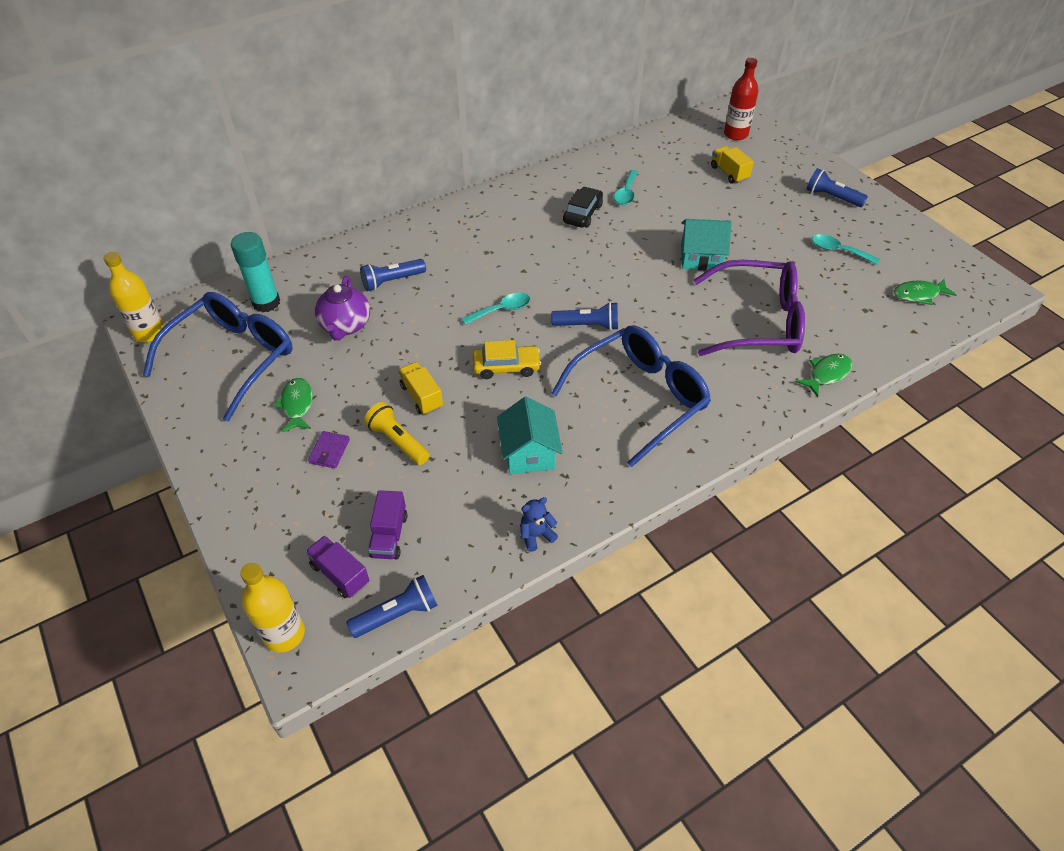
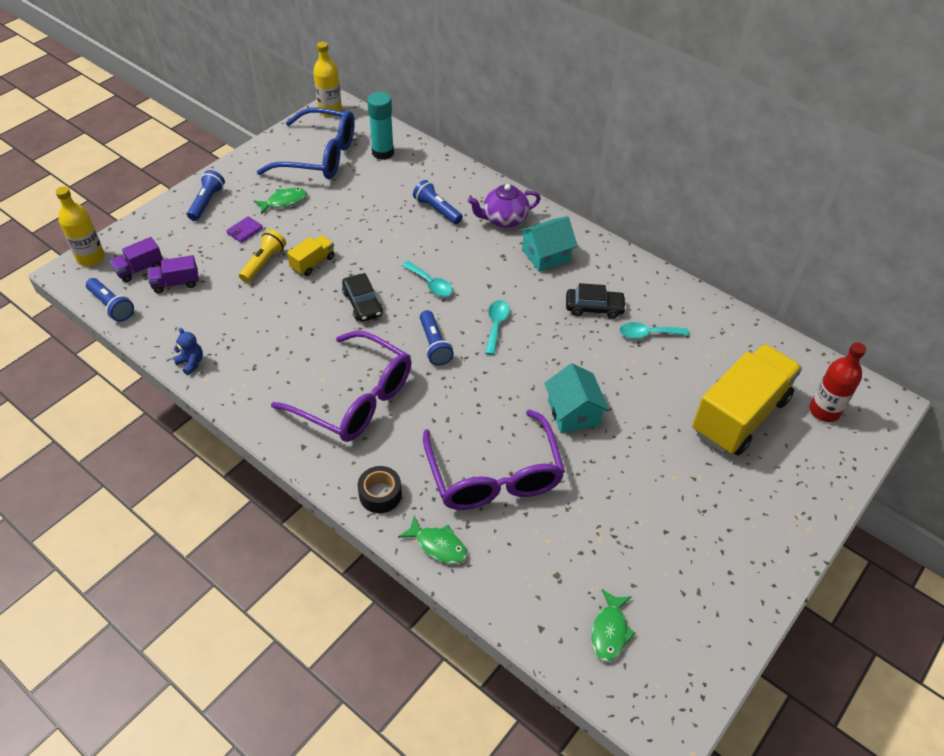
camera: 70 degrees right, 0 degrees up
(329, 451) = (245, 231): purple wallet -> purple wallet turned 45 degrees counterclockwise
(340, 574) = (140, 269): purple truck -> purple truck turned 150 degrees counterclockwise
(345, 326) = (374, 200): purple teapot -> purple teapot (504, 219)
(506, 367) = (362, 303): yellow car -> black car
(529, 453) = (272, 340): turquoise house -> turquoise house (546, 255)
(640, 397) = (356, 399): blue glasses -> purple glasses
(729, 173) = (739, 415): yellow truck -> yellow truck, size x2.26
(763, 402) = (380, 494): none -> black tape
(831, 197) = (754, 524): blue flashlight -> blue flashlight (207, 202)
(838, 251) = (651, 539): turquoise spoon -> turquoise spoon (496, 325)
(918, 294) = (609, 631): green fish -> green fish turned 135 degrees counterclockwise

